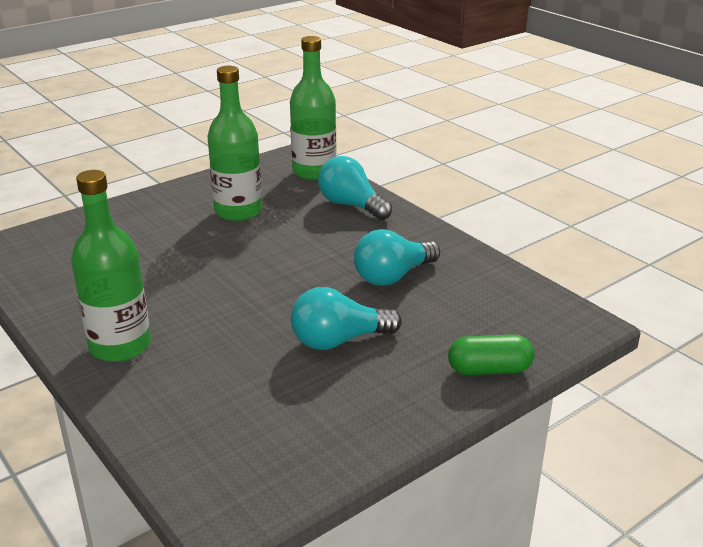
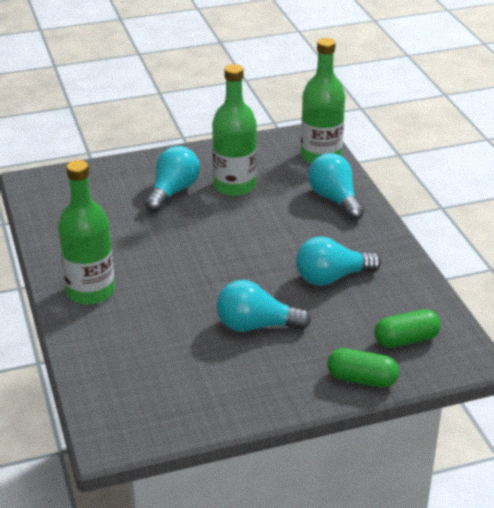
camera: 20 degrees right, 5 degrees up
(172, 228) = (173, 192): none -> turquoise light bulb
(509, 319) = (406, 340): none -> green capsule

